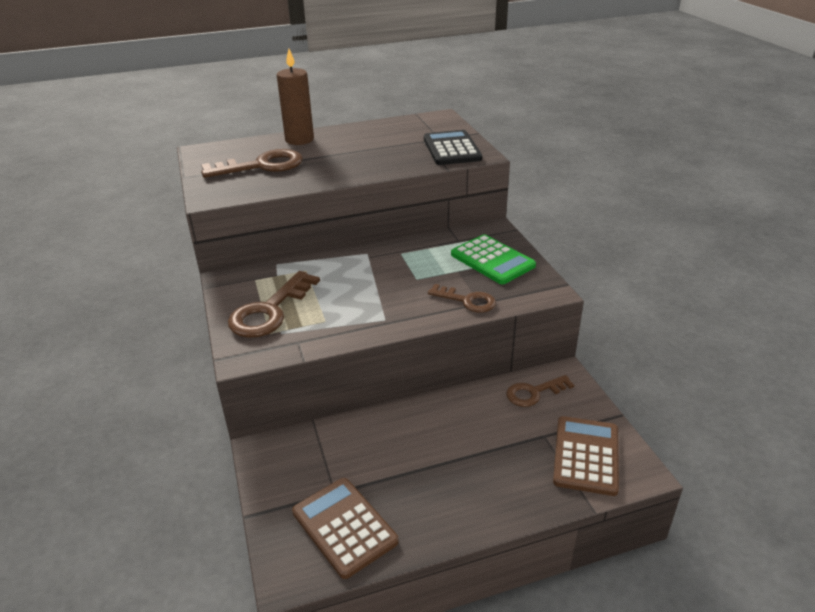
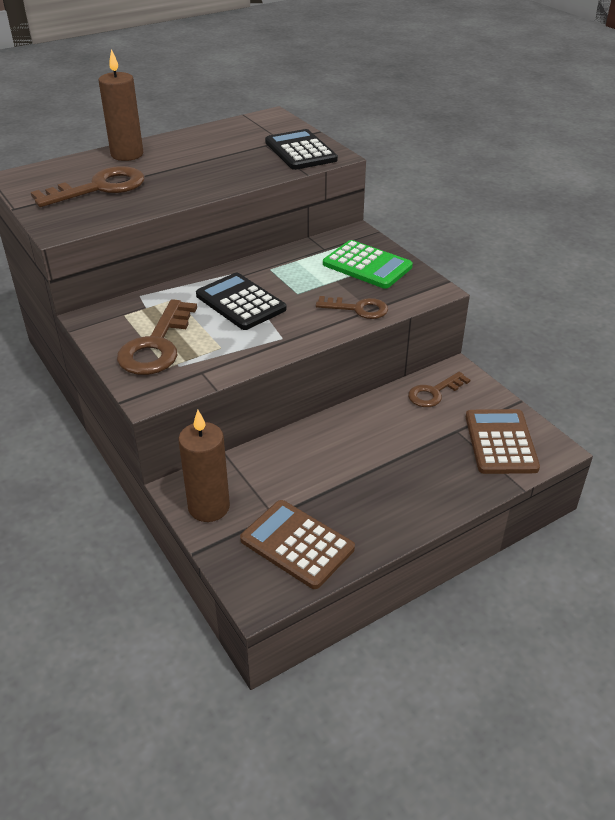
camera: 15 degrees left, 5 degrees up
(278, 472) = (209, 507): none -> brown candle
(361, 281) = (240, 302): none -> black calculator

